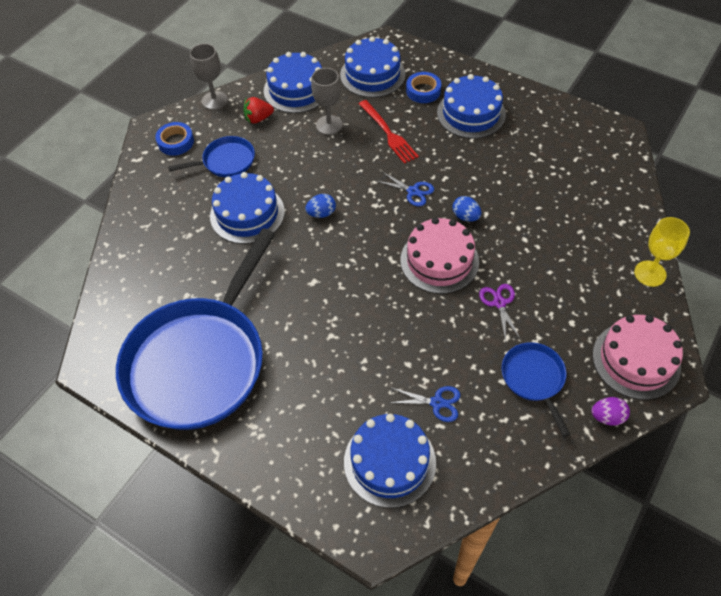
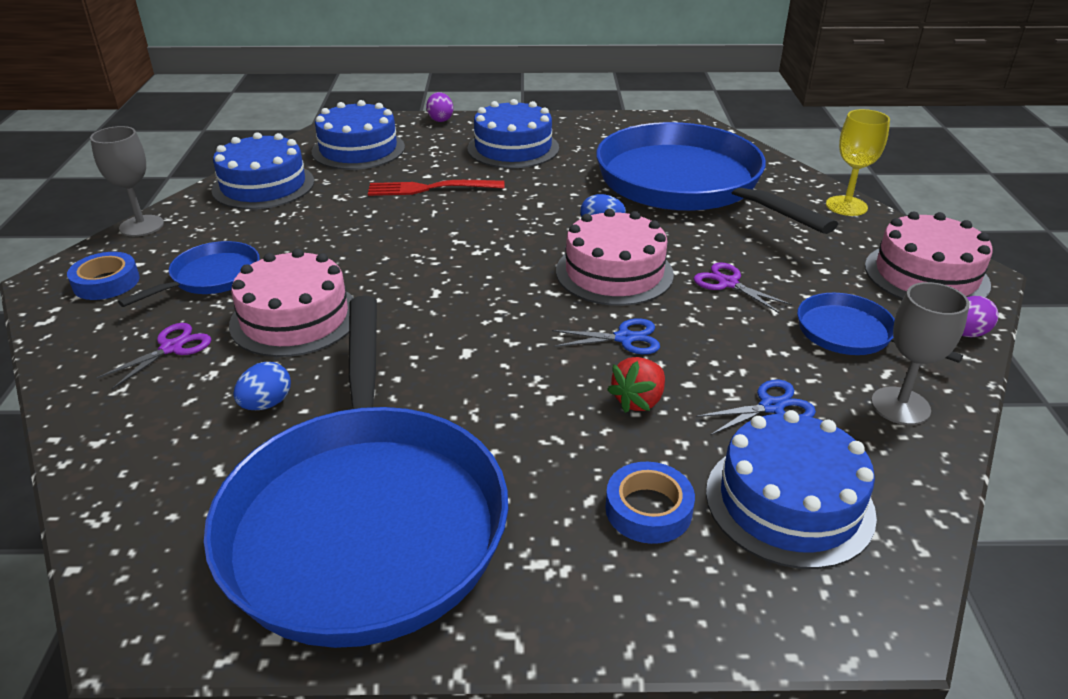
camera: 35 degrees left, 20 degrees down
(180, 208) = (171, 348): none -> purple scissors
(247, 214) = (295, 318): blue cake -> pink cake
(258, 118) = (228, 224): red strawberry -> red strawberry (638, 401)
(321, 213) = (410, 282): blue egg -> blue egg (266, 404)
(329, 125) = (341, 203): grey goblet -> grey goblet (900, 406)
(389, 134) = (430, 188): red fork -> red fork turned 150 degrees clockwise
(413, 191) = (513, 225): blue scissors -> blue scissors (624, 338)
(423, 91) = (437, 146): blue tape -> blue tape (648, 509)
(446, 61) = (440, 119): none -> purple egg
(556, 201) = (686, 184): none -> blue pan

